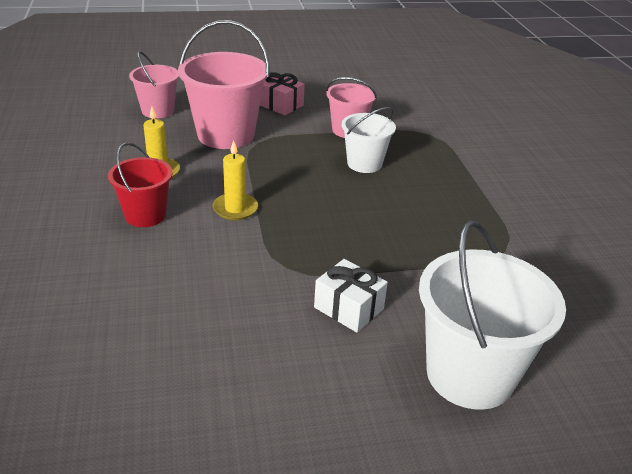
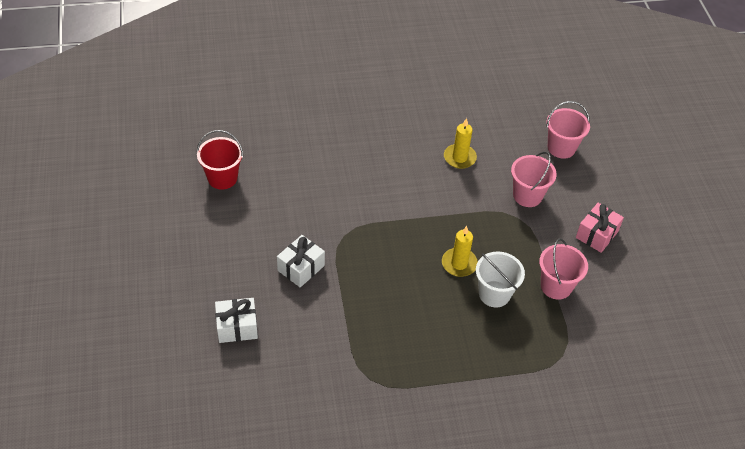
camera: 90 degrees right, 15 degrees up
(145, 215) = (400, 156): red bucket -> red bucket (222, 178)
(226, 135) = (527, 195): pink bucket -> pink bucket, size x0.59
(235, 209) = (413, 205): yellow candle -> yellow candle (459, 264)
(469, 374) = (237, 327): white bucket -> white gift

